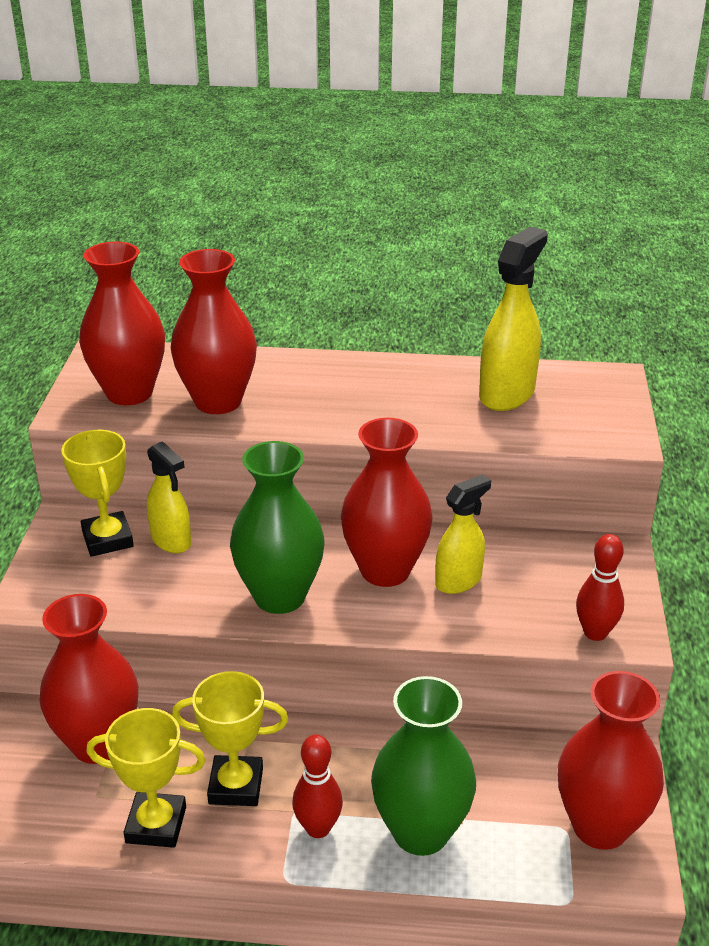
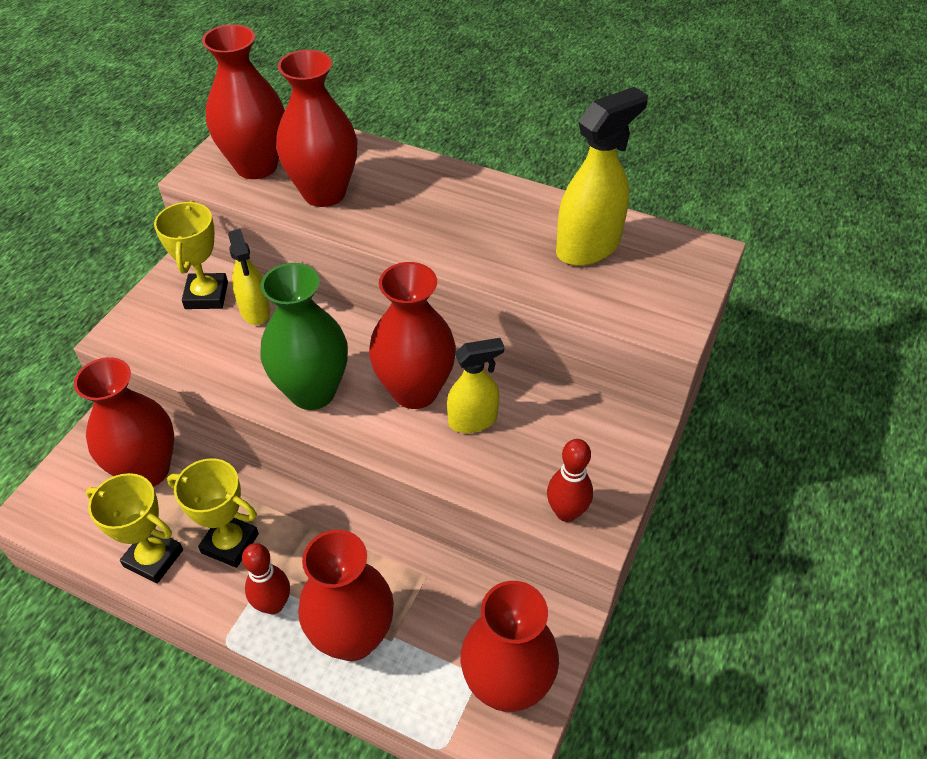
camera: 20 degrees right, 15 degrees up
(421, 832) = (353, 637): green vase -> red vase

